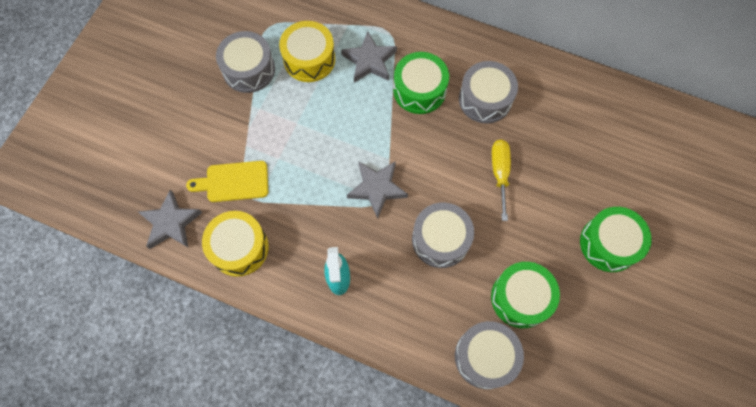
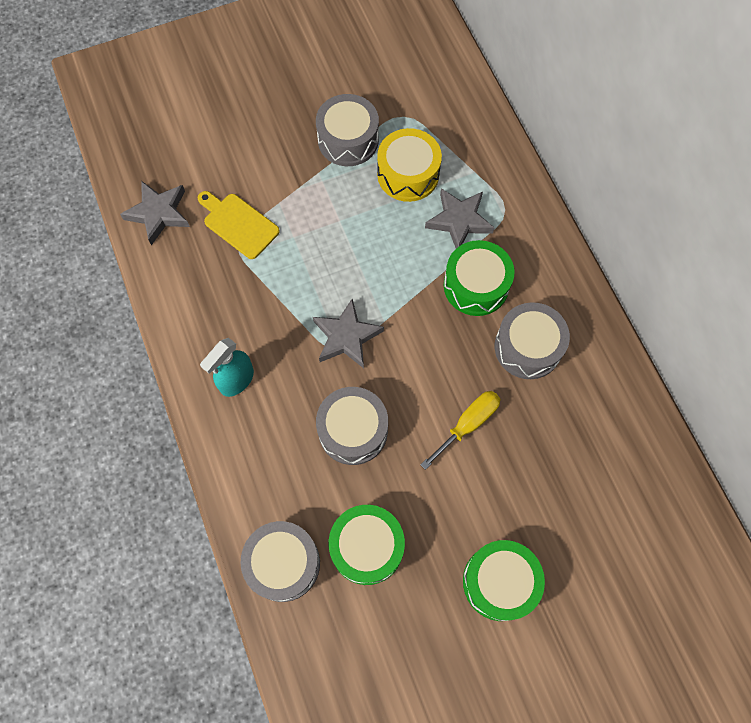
camera: 45 degrees right, 0 degrees up
(239, 248) = (187, 281): yellow drum -> none

